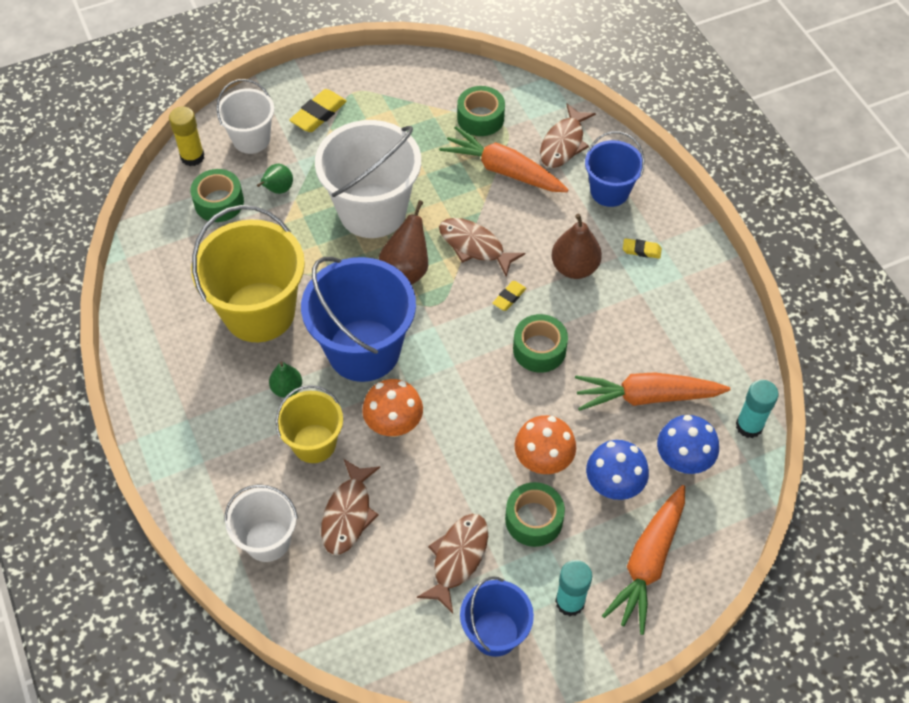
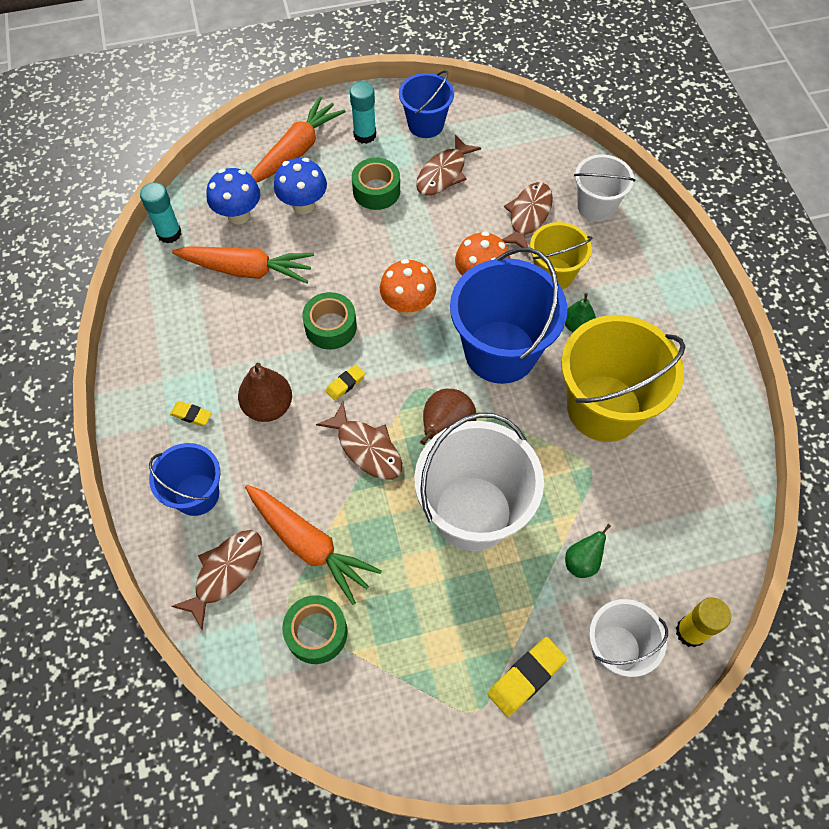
camera: 170 degrees left, 5 degrees up
(219, 202) = (653, 555): green tape -> none
(543, 461) = (356, 231): orange mushroom -> orange mushroom (408, 306)

